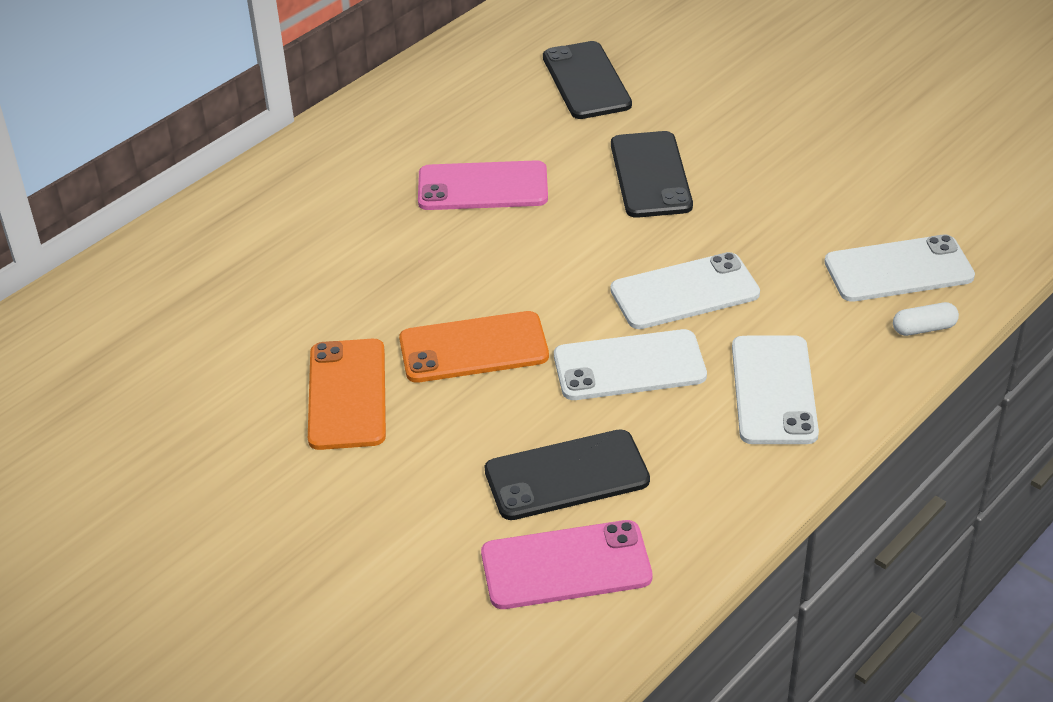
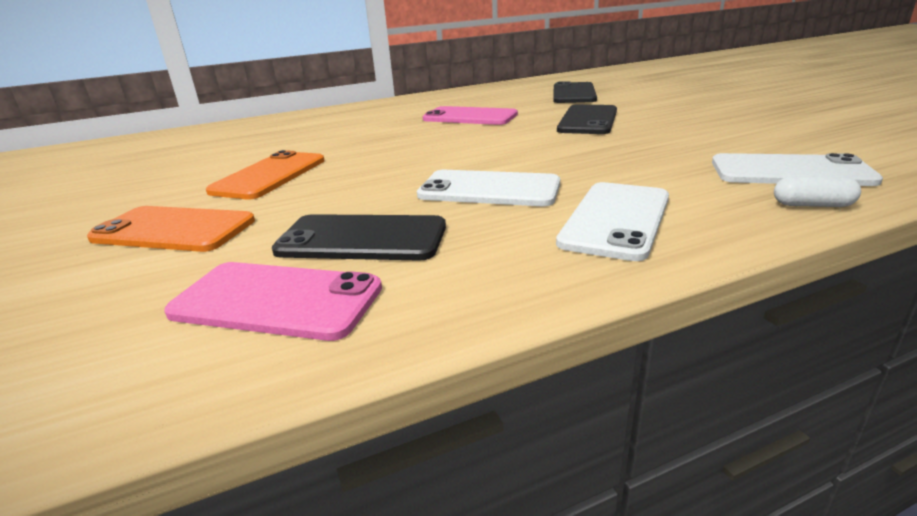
camera: 25 degrees right, 15 degrees down
(473, 348) = (381, 168): orange phone -> orange phone (174, 230)
(684, 292) = (572, 162): white phone -> none

